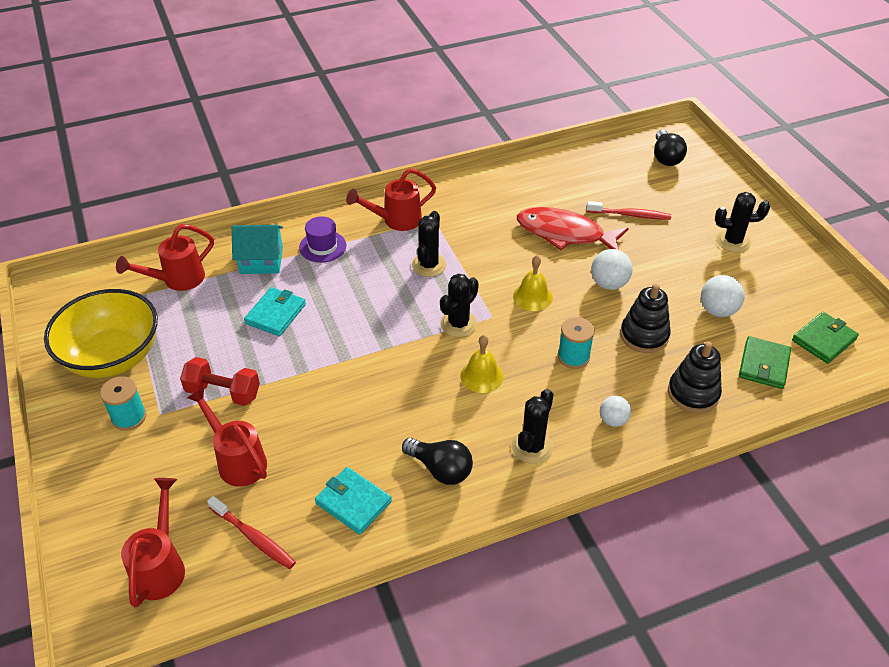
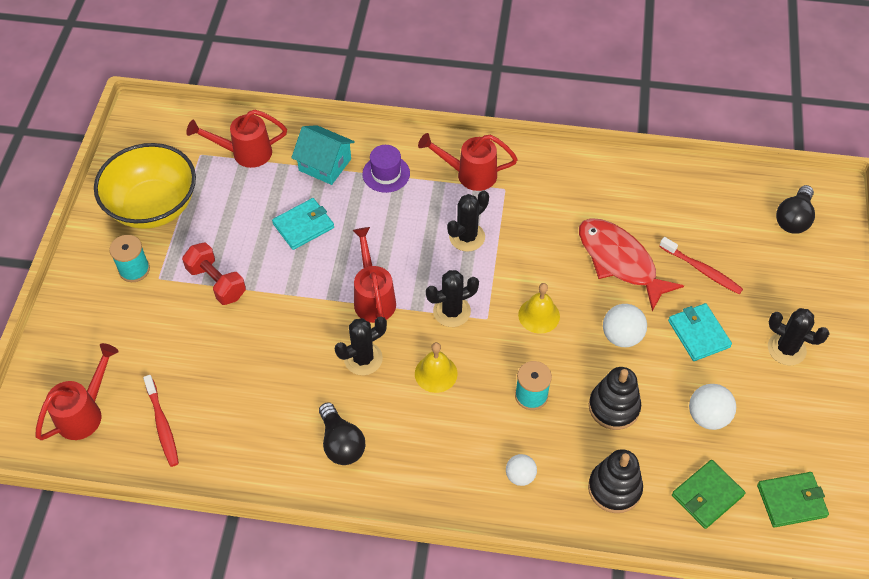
camera: 30 degrees right, 10 degrees up
(237, 460) = (190, 350): red watering can -> red watering can (373, 297)
(353, 502) = (254, 436): turquoise wallet -> turquoise wallet (698, 334)
(532, 447) = (431, 463): black cactus -> black cactus (363, 359)

